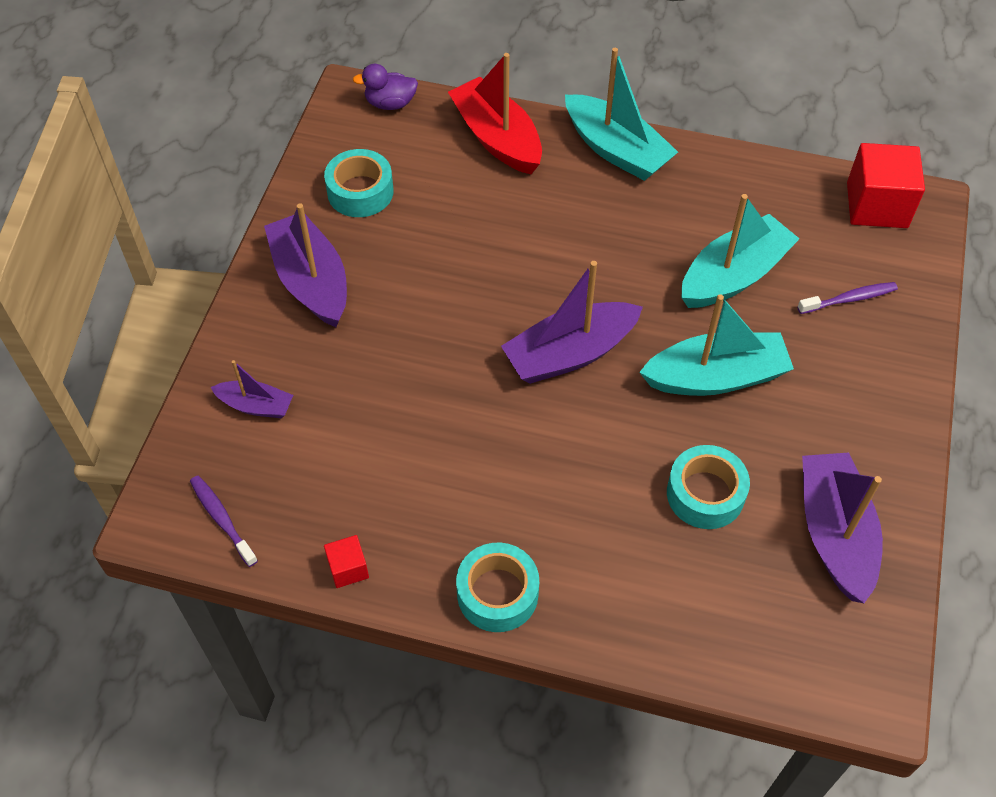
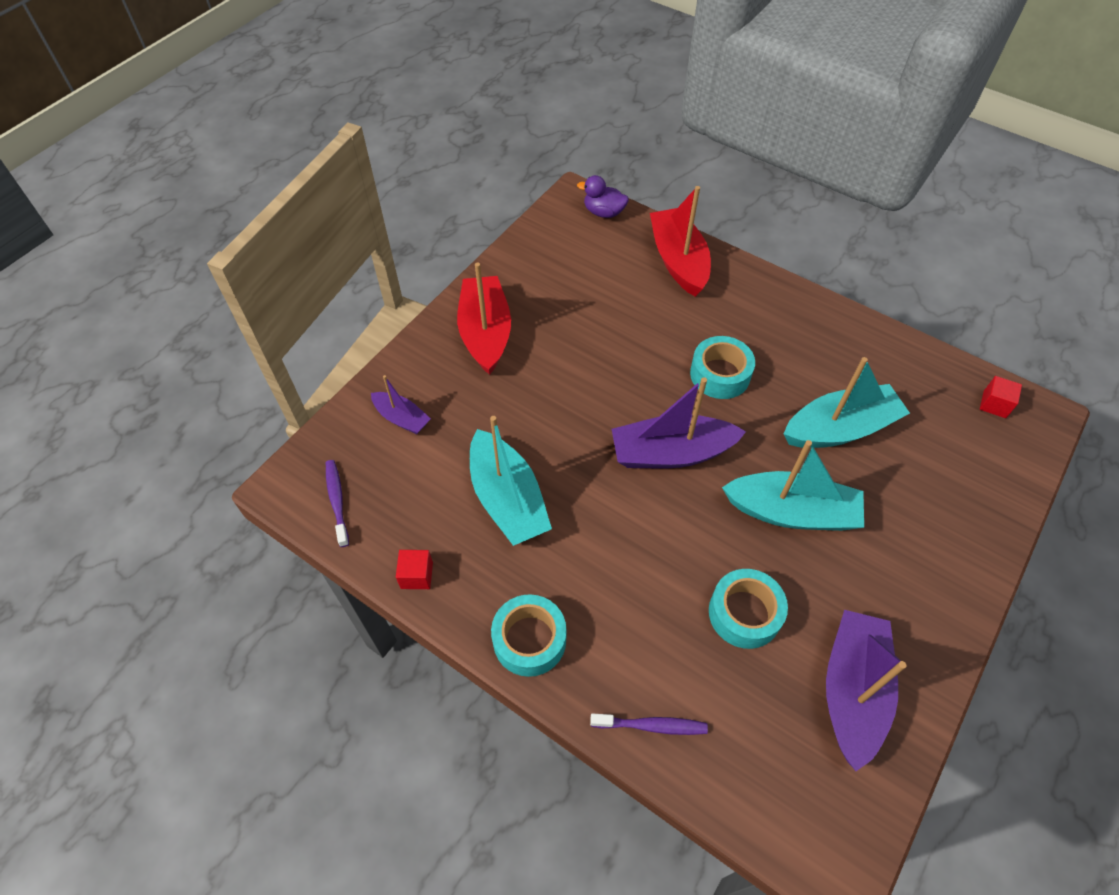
camera: 20 degrees right, 0 degrees up
(311, 281) = (485, 333): purple boat -> red boat
(360, 192) = (552, 274): turquoise tape -> turquoise tape (720, 374)
(616, 150) = (775, 296): turquoise boat -> turquoise boat (507, 499)
(849, 299) = (940, 480): purple toothbrush -> purple toothbrush (652, 726)
(877, 205) = (994, 404): red cube -> red cube, size x0.49

